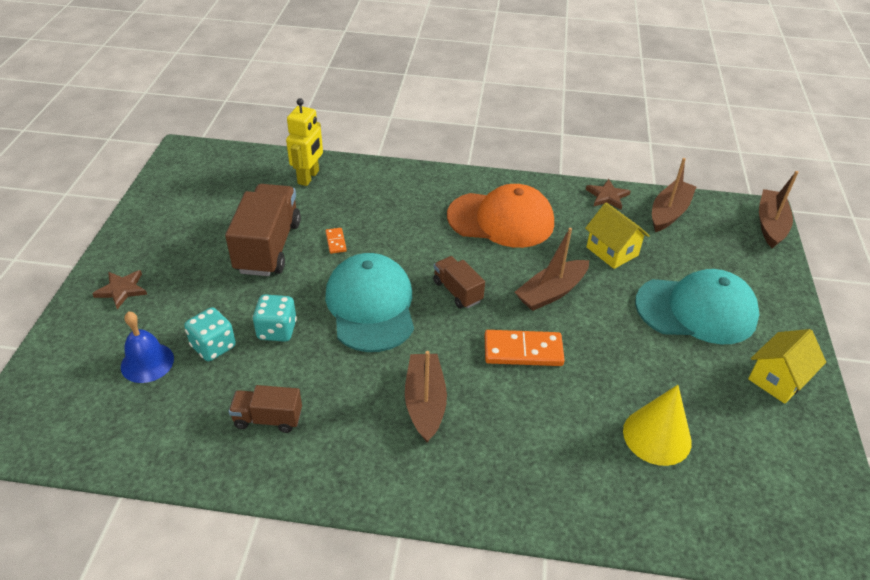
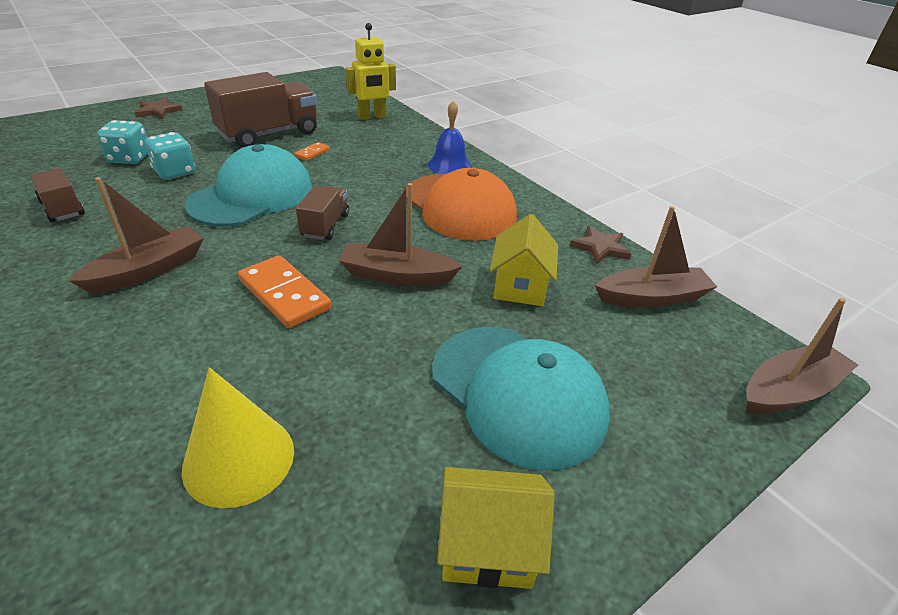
camera: 45 degrees right, 5 degrees down
(147, 362) = (88, 145): blue bell -> blue bell (449, 165)

